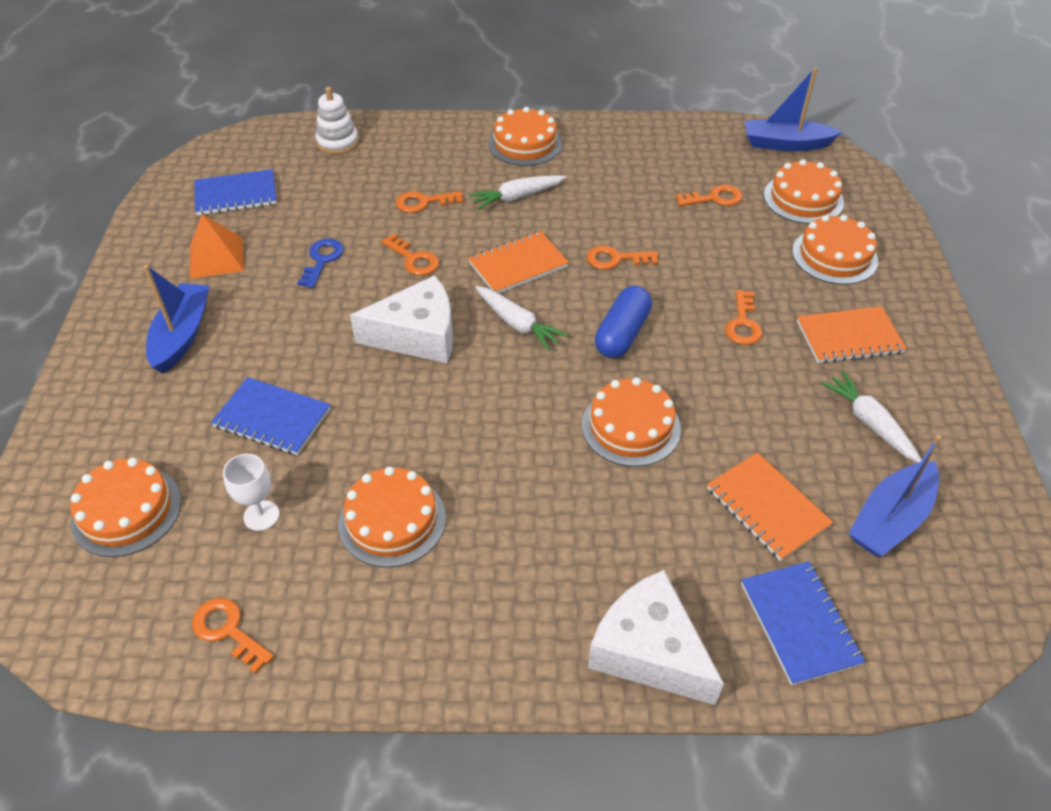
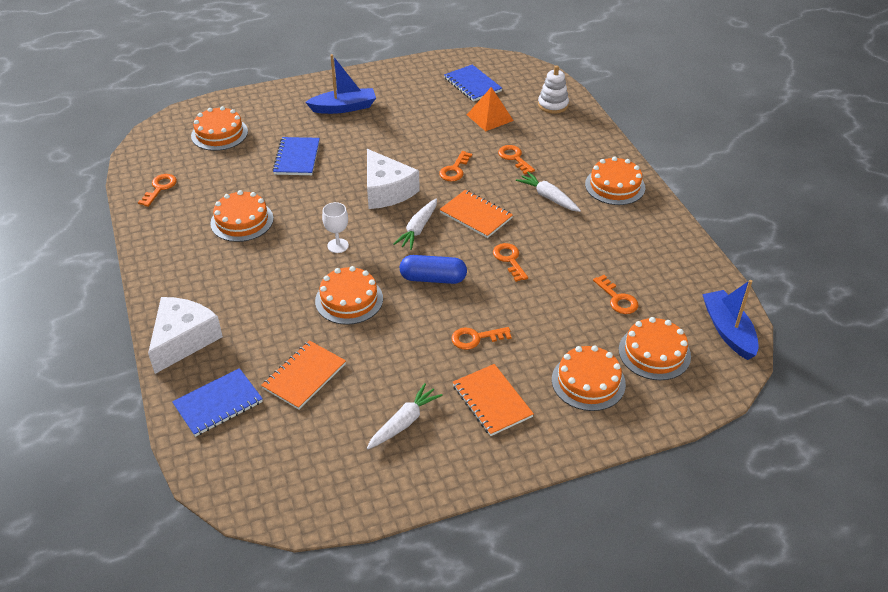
camera: 70 degrees right, 5 degrees down
(216, 257) = (412, 97): orange pyramid -> orange pyramid (490, 117)
(261, 515) = (230, 176): white goblet -> white goblet (338, 246)
(322, 260) = (433, 135): blue key -> none
(890, 519) = (316, 442): blue boat -> none

